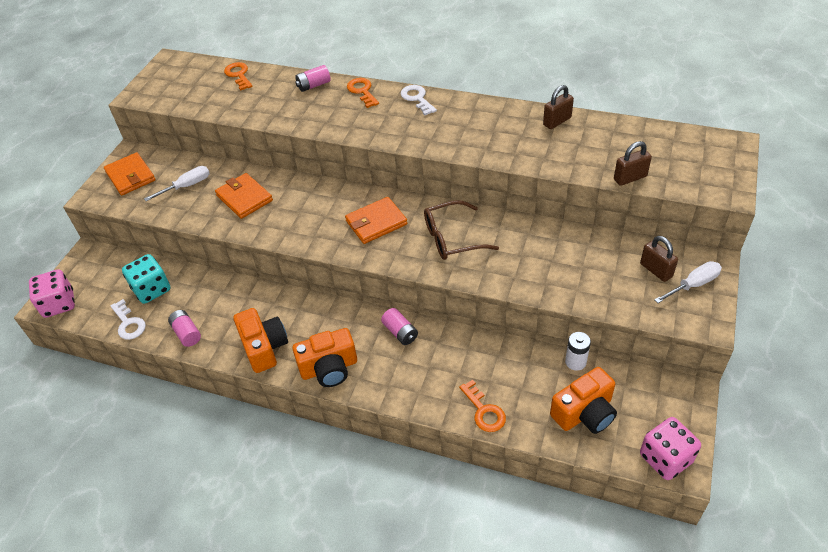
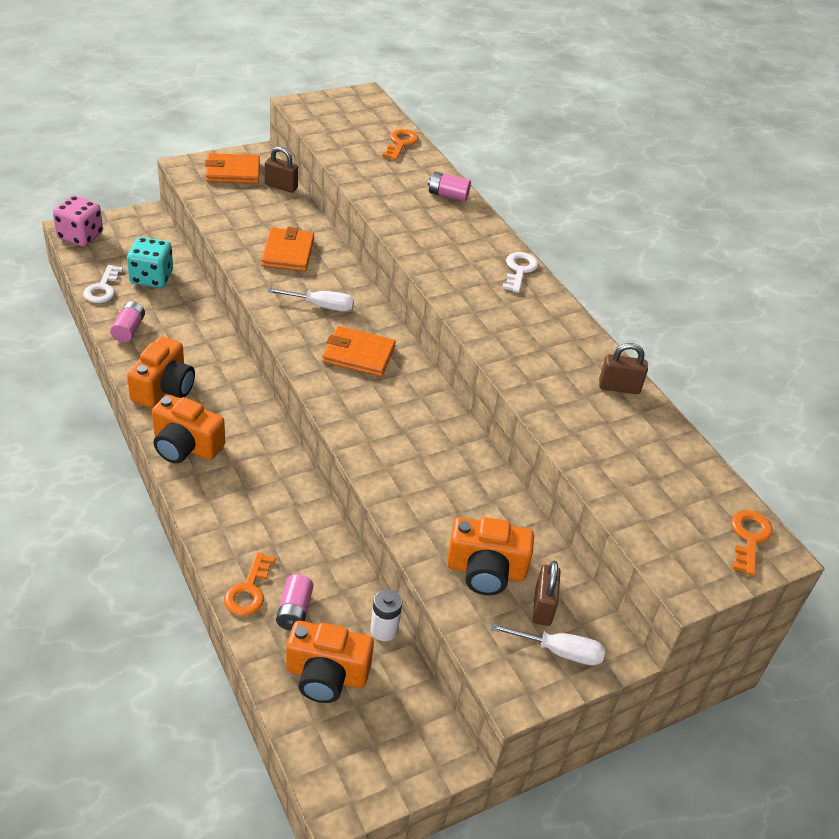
camera: 35 degrees right, 5 degrees down
(130, 176) = (233, 172): orange wallet -> orange wallet turned 75 degrees clockwise
(186, 186) = (260, 210): white screwdriver -> white screwdriver (321, 306)
(362, 91) = (481, 229): orange key -> orange key (749, 538)
(400, 332) = (277, 470): pink battery -> pink battery (294, 611)
(452, 238) = (400, 419): brown glasses -> none
(607, 277) = (486, 570): none -> orange camera
(630, 178) = (606, 489): brown padlock -> brown padlock (281, 186)
(665, 458) = (336, 781): pink dice -> none

